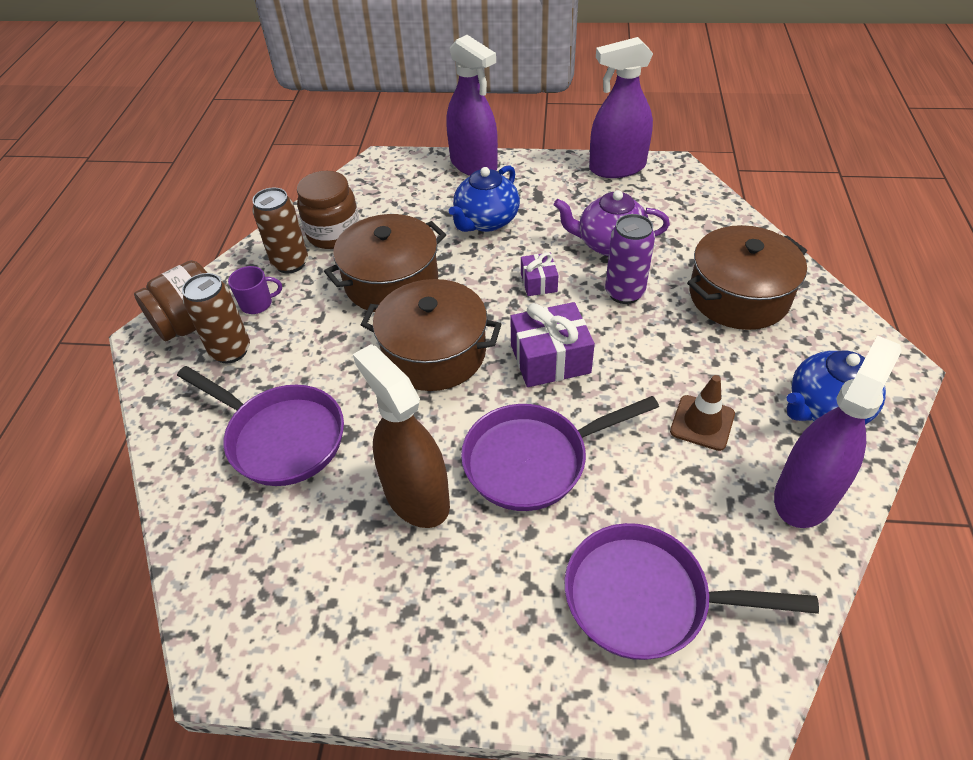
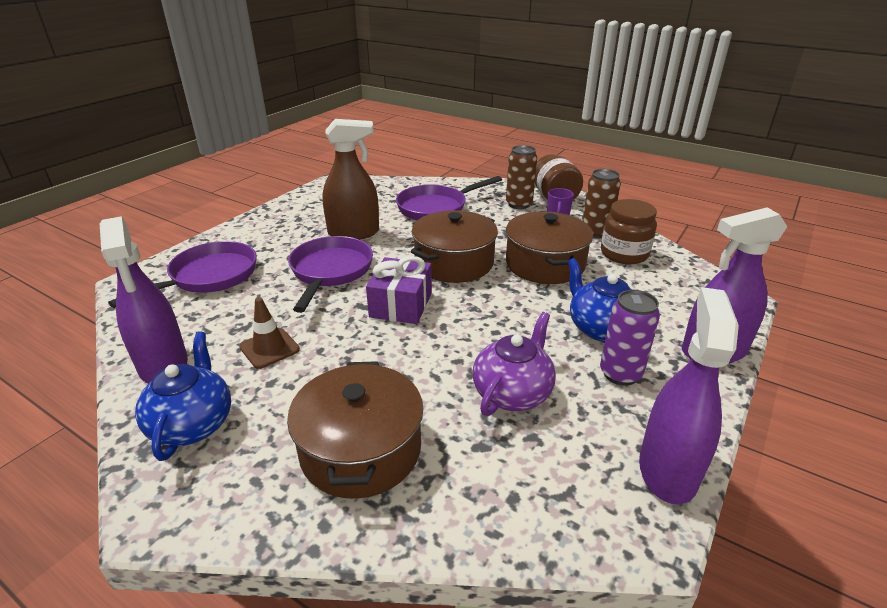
camera: 115 degrees right, 15 degrees down
(538, 282) = (489, 328): purple gift -> none
(624, 293) = (435, 371): purple can -> purple can (620, 374)

